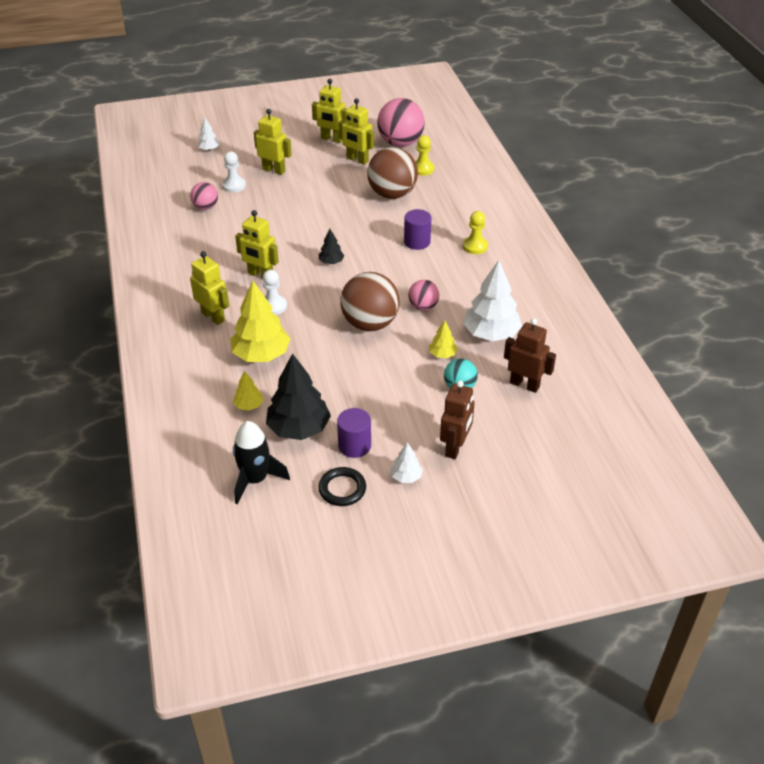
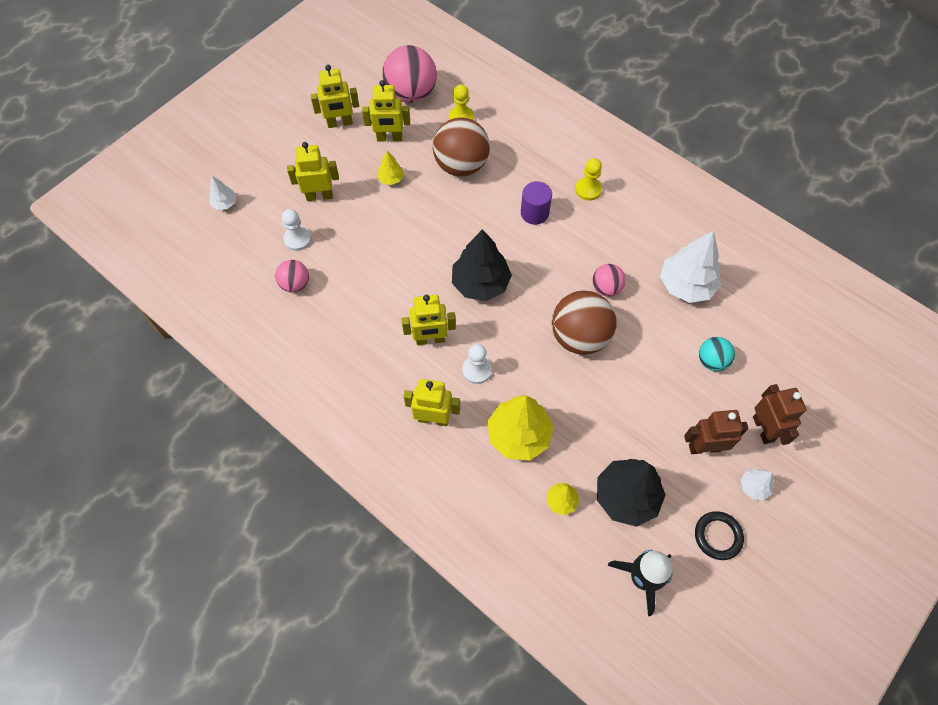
camera: 35 degrees left, 20 degrees up
(331, 262) = (480, 283): black tree -> black tree, size x2.07
(354, 446) = (687, 483): purple cylinder -> none
(442, 354) = (668, 333): yellow tree -> yellow tree (391, 179)
(524, 385) = (757, 325): brown robot -> brown robot (704, 447)

